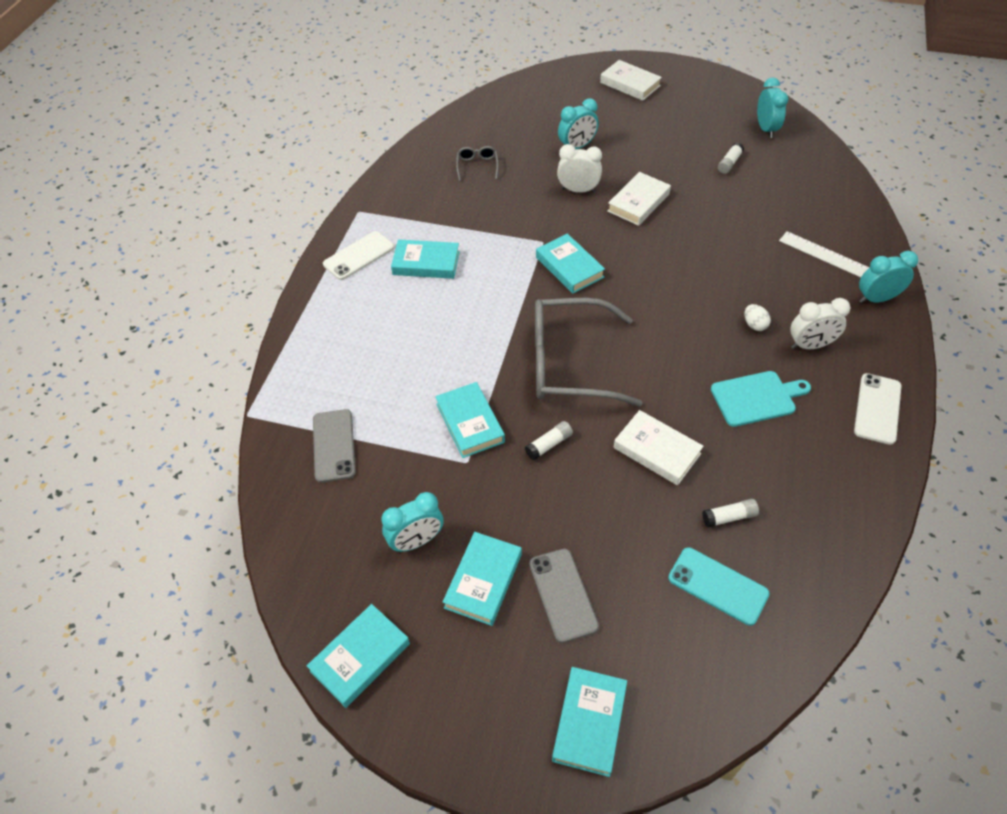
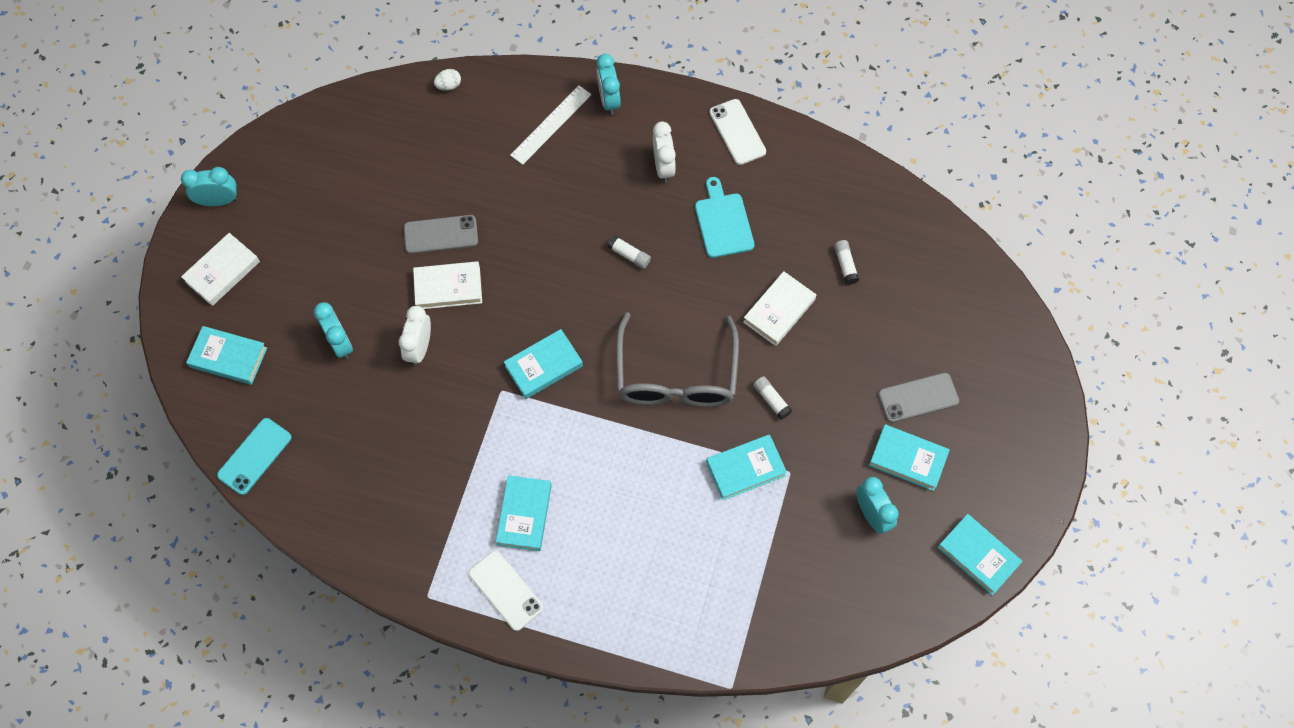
camera: 90 degrees left, 15 degrees up
(334, 445) = (770, 595): grey phone -> grey phone (441, 234)
(477, 166) = (360, 458): grey glasses -> none
(589, 722) = (1018, 386): turquoise book -> turquoise book (228, 357)
(638, 202) = (448, 288): white book -> white book turned 45 degrees counterclockwise
(718, 586) = (907, 283): turquoise phone -> turquoise phone (255, 456)
(729, 163) = (393, 188): white glue stick -> white glue stick (629, 255)
(754, 325) = (636, 208): white egg -> white egg (449, 85)
(766, 129) = (338, 141): turquoise clock -> turquoise clock (218, 201)
(877, 408) = (737, 132): white phone -> white phone turned 45 degrees clockwise

